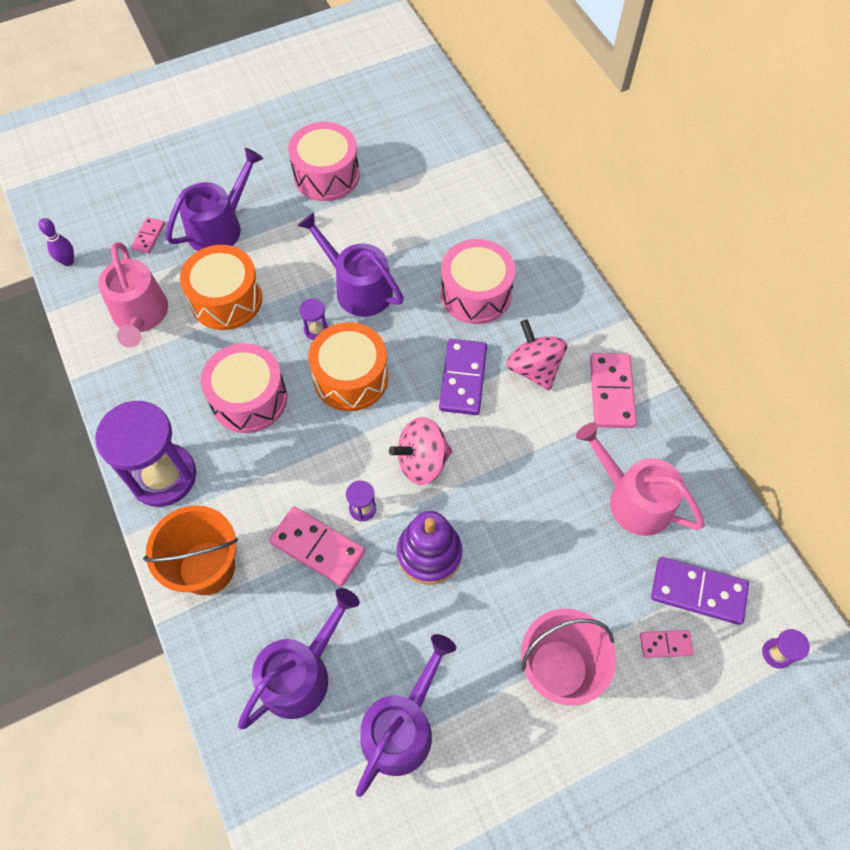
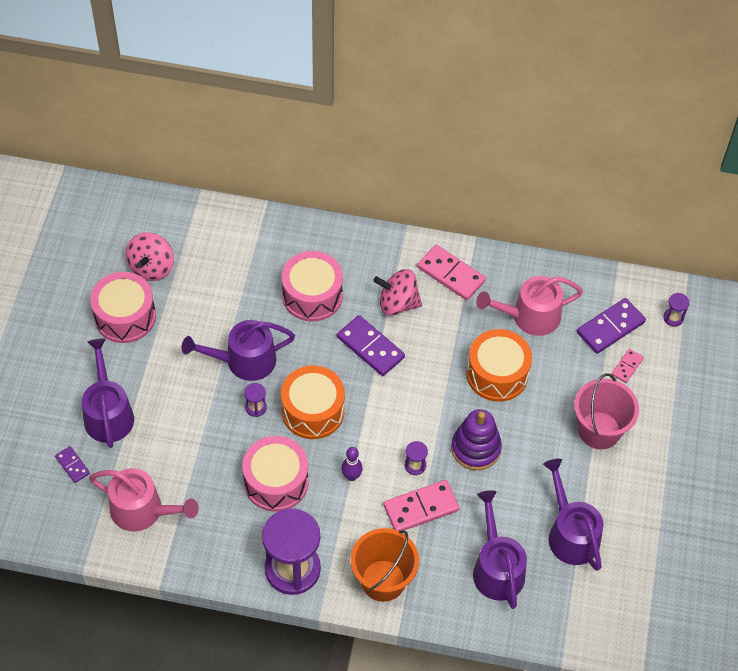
camera: 55 degrees left, 5 degrees down
(68, 261) = (45, 532): purple bowling pin -> purple bowling pin (351, 476)
(148, 236) = (72, 465): pink domino -> purple domino
(226, 299) = (179, 447): orange drum -> orange drum (497, 374)
(422, 462) = (410, 411): pink spinning top -> pink spinning top (152, 267)

